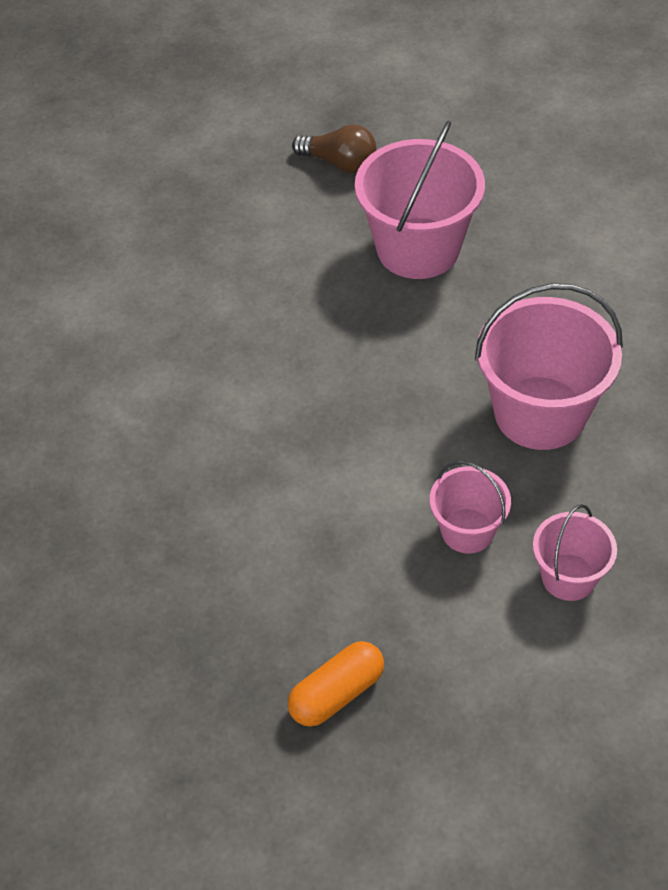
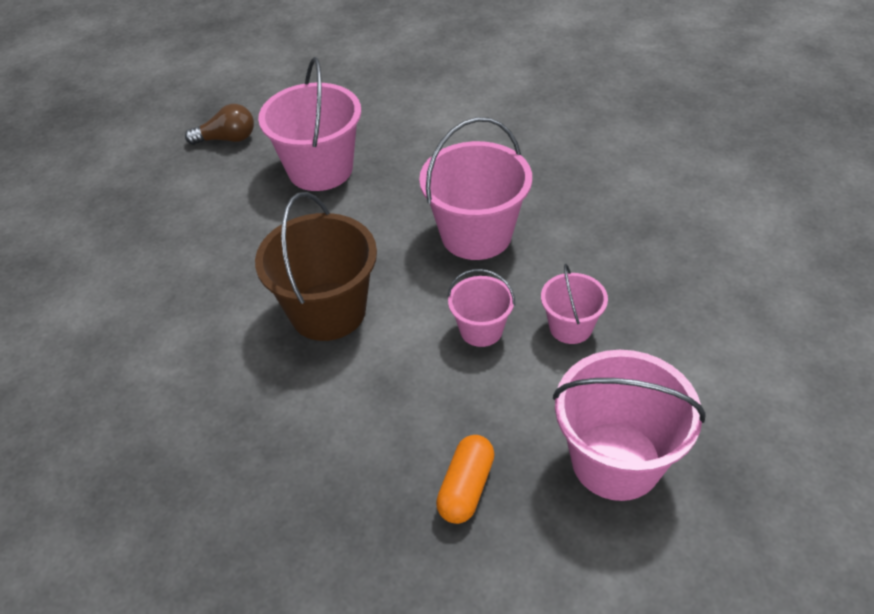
camera: 30 degrees left, 5 degrees down
(320, 429) = (328, 311): none -> brown bucket
(509, 749) = (616, 460): none -> pink bucket

